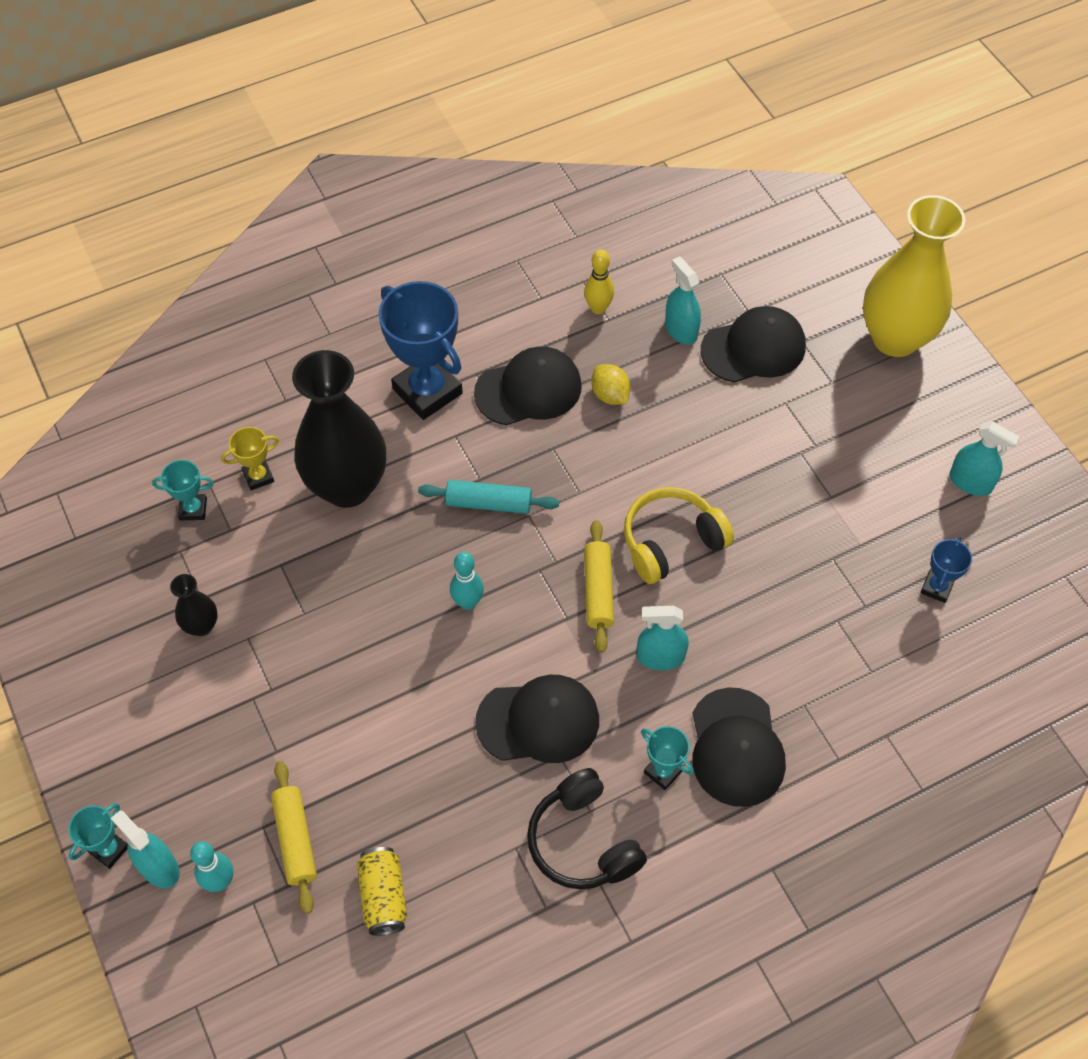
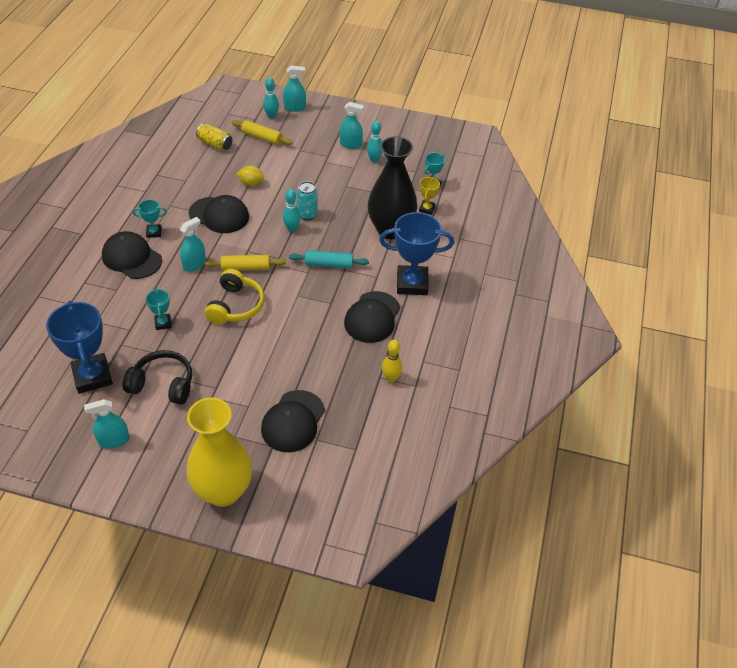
camera: 130 degrees right, 10 degrees down
(109, 849) = (315, 101): turquoise trophy -> turquoise trophy (163, 323)
(201, 626) = (374, 160): black vase -> turquoise bowling pin
(419, 608) = (307, 215): none -> turquoise can
(489, 503) = (329, 264): turquoise rolling pin -> turquoise rolling pin turned 45 degrees clockwise
(538, 721) = (219, 215): black cap -> black cap turned 105 degrees counterclockwise
(583, 841) = (163, 196): black headphones -> black headphones (163, 384)
(598, 591) = (246, 268): yellow rolling pin -> yellow rolling pin turned 45 degrees counterclockwise
(610, 395) = (334, 343): yellow lemon -> yellow lemon (251, 183)
(681, 330) = (339, 400): turquoise spray bottle -> turquoise spray bottle (350, 144)
(936, 588) = (92, 376): blue trophy -> blue trophy, size x2.09

